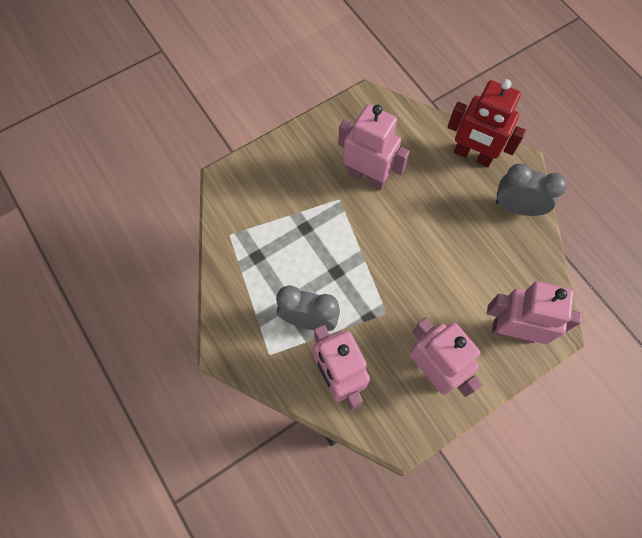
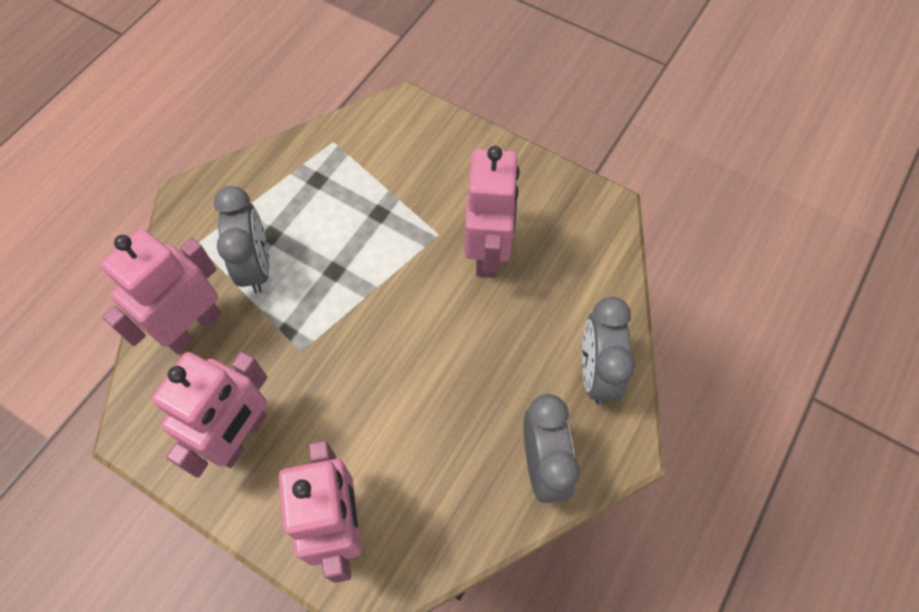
camera: 65 degrees right, 5 degrees down
(472, 155) = (596, 373): red robot -> grey clock

